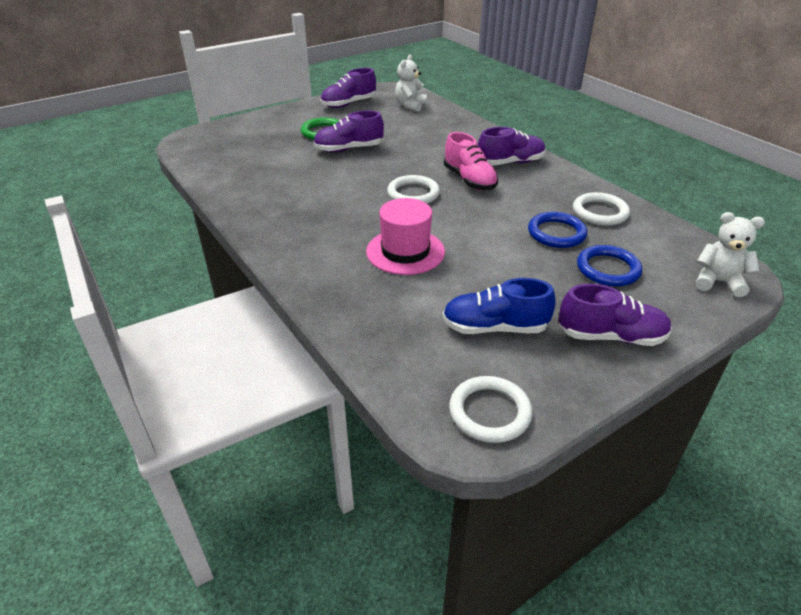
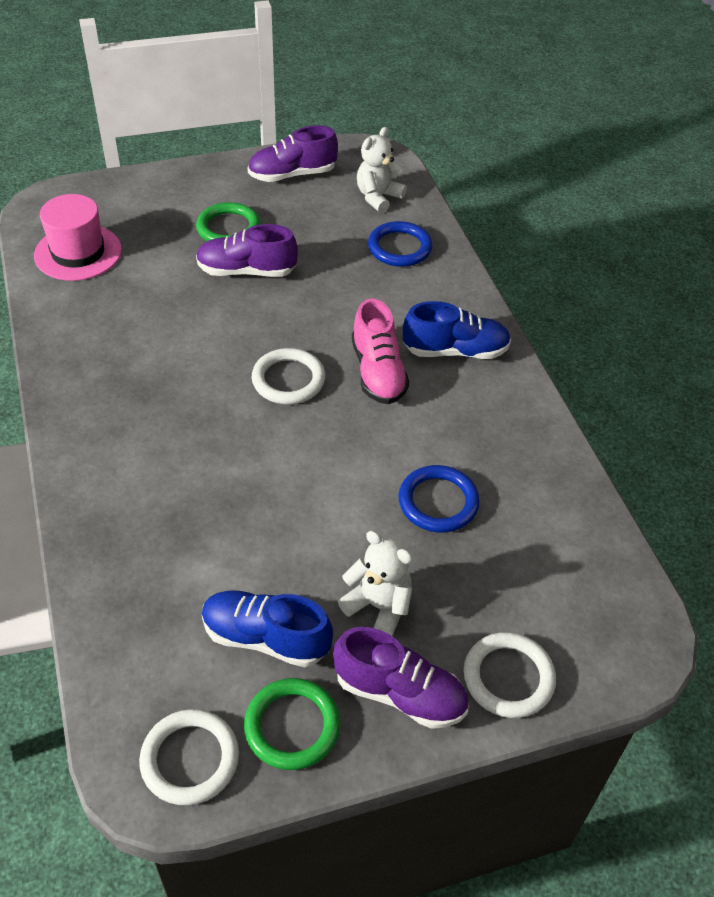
camera: 15 degrees right, 10 degrees up
(405, 251) = (224, 482): pink hat -> pink hat (78, 253)
(510, 163) = (455, 351): purple shoe -> blue shoe
(550, 373) = (292, 726): none -> green ring
(600, 212) = (522, 479): white ring -> white ring (508, 677)
(608, 269) = (467, 583): blue ring -> blue ring (399, 248)
(718, 282) = (602, 646): white teddy bear -> white teddy bear (378, 606)

